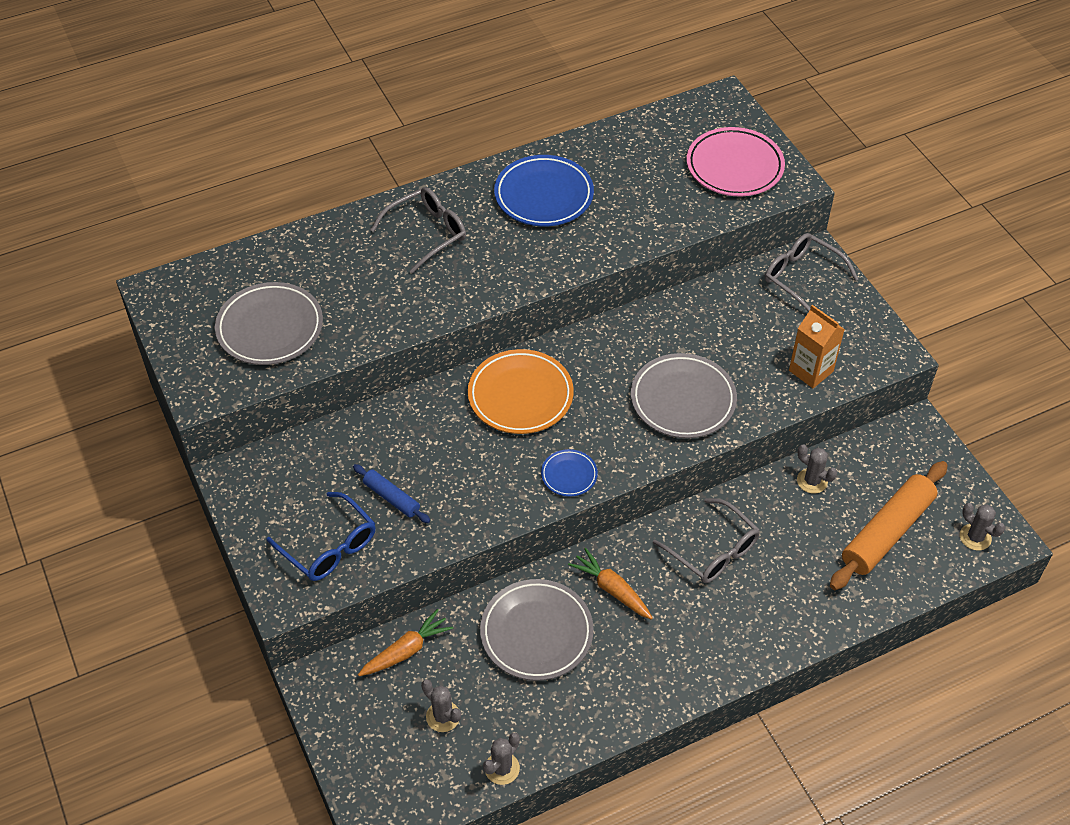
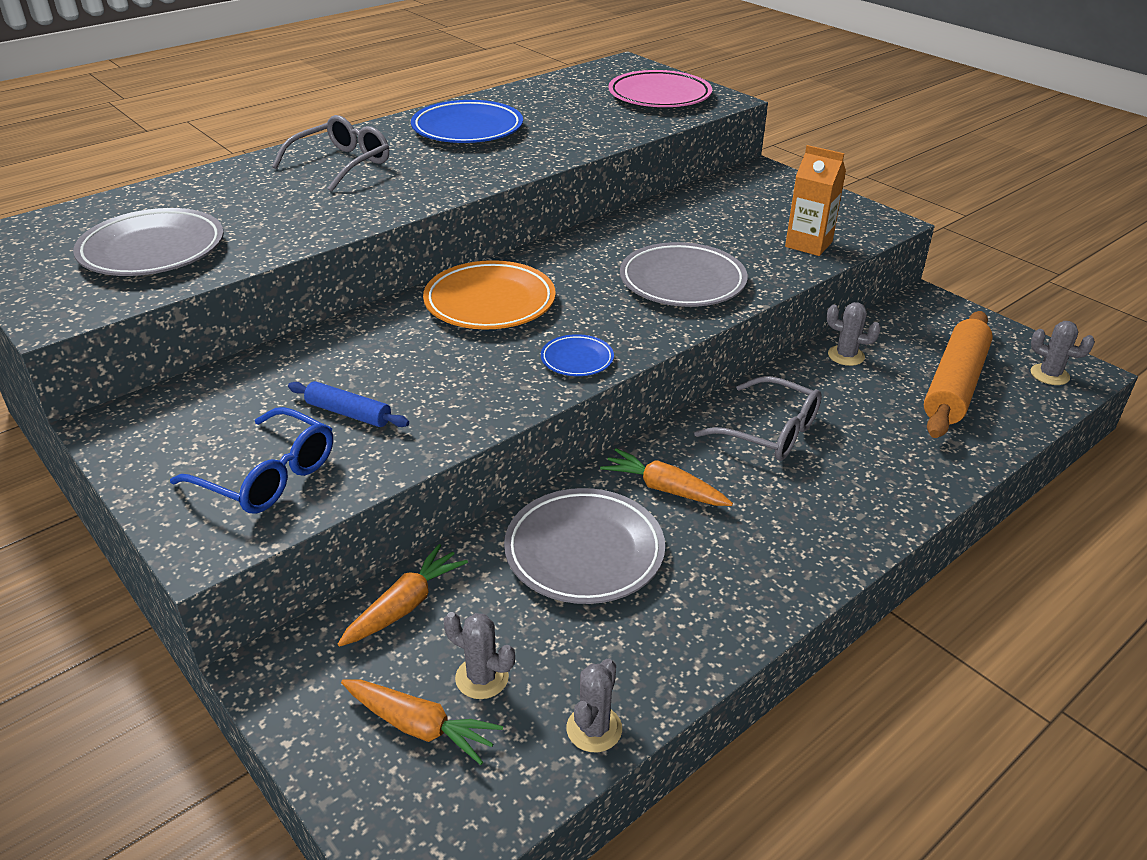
camera: 15 degrees left, 15 degrees down
(398, 742) = (420, 727): none -> orange carrot
(802, 278) = (757, 185): grey glasses -> none

